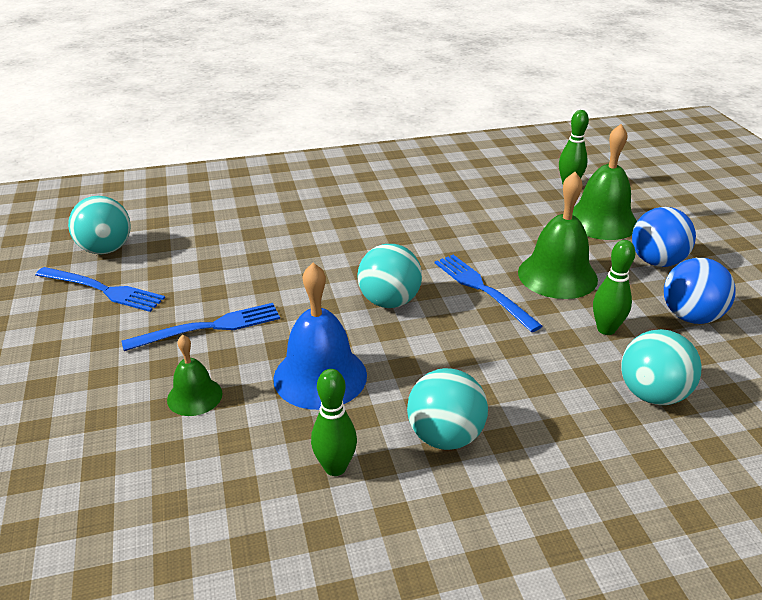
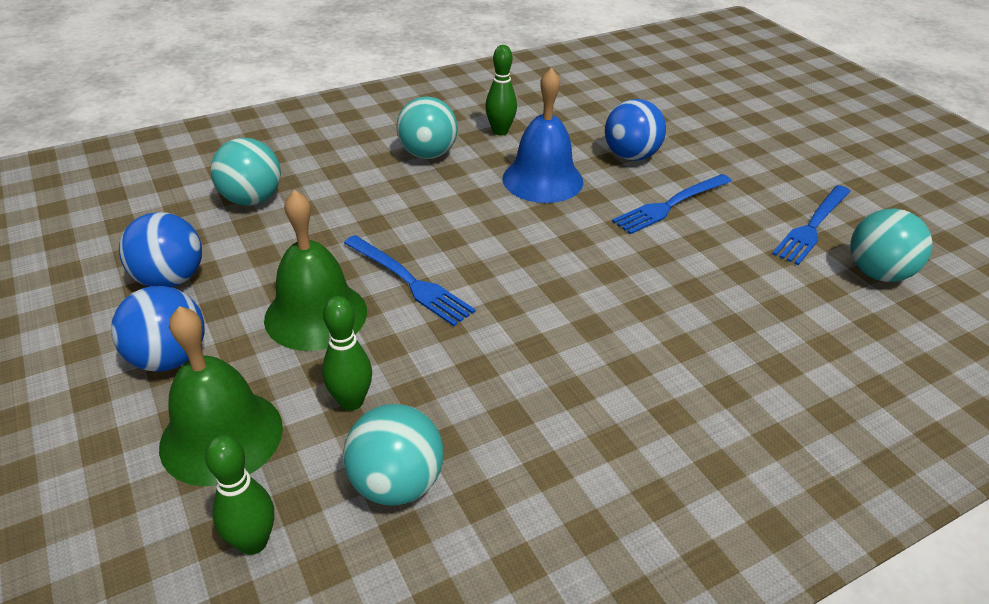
camera: 165 degrees right, 5 degrees up
(103, 290) = (812, 226): blue fork -> blue fork turned 60 degrees counterclockwise
(194, 396) = (631, 156): green bell -> blue ball
(389, 301) = (511, 253): turquoise ball -> turquoise ball (396, 483)
(606, 329) = (275, 252): green bowling pin -> green bowling pin (351, 402)

